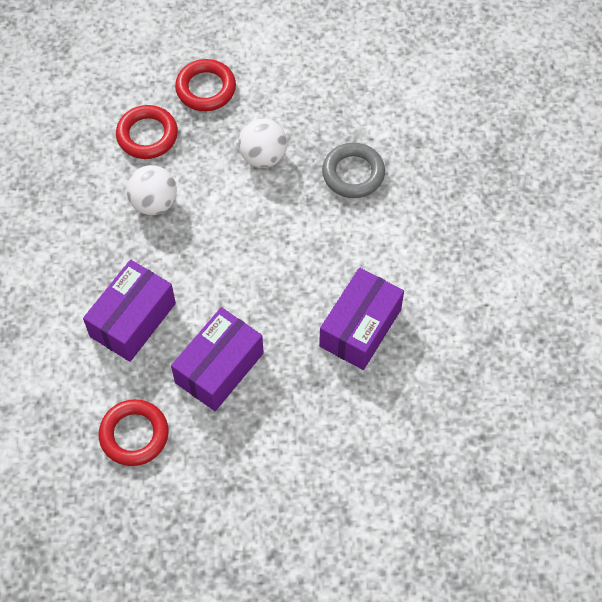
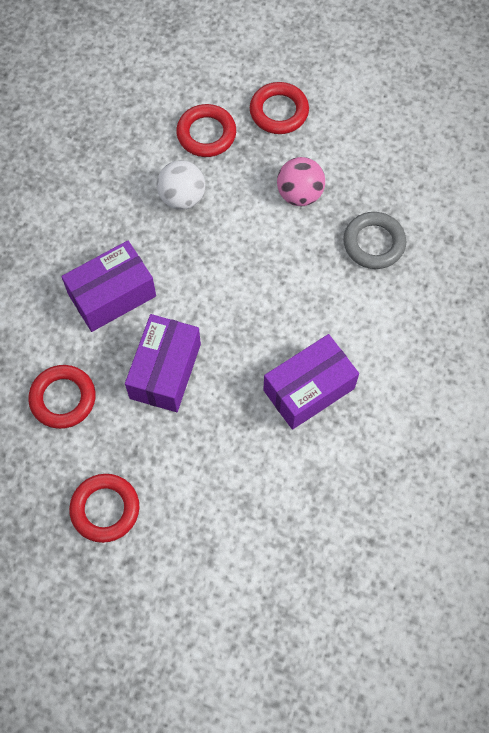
camera: 25 degrees right, 5 degrees up
(219, 368) = (165, 371): purple box -> purple box turned 45 degrees counterclockwise
(227, 518) = (105, 509): none -> red ring
(263, 156) = (299, 194): white ball -> pink ball

